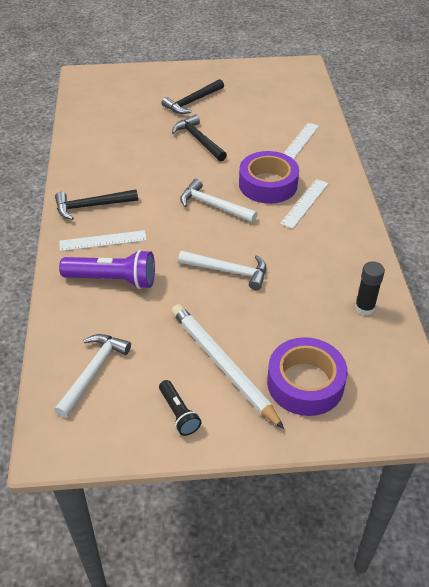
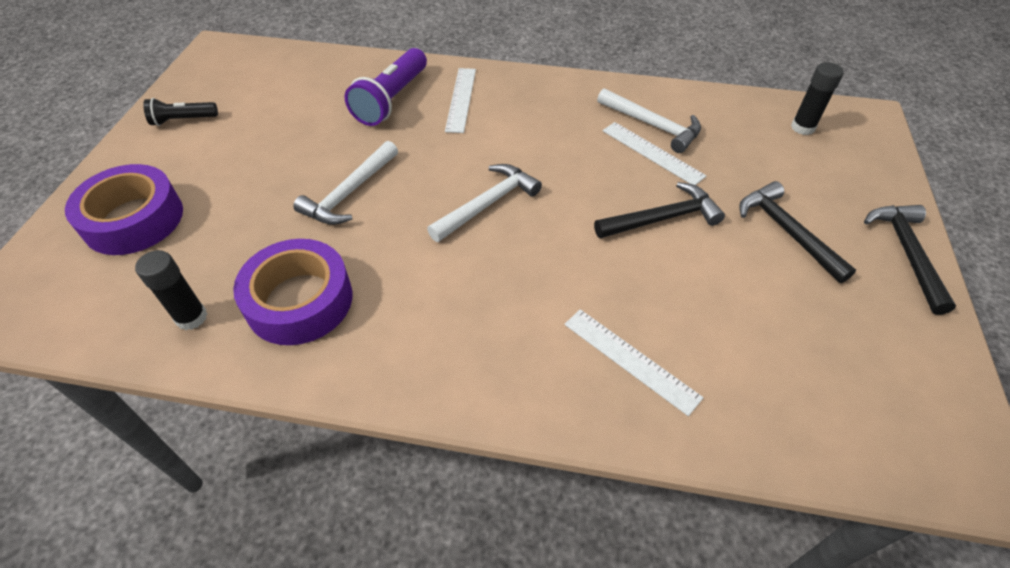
camera: 105 degrees right, 5 degrees up
(91, 206) = (530, 97): black hammer -> black hammer (907, 253)
(93, 372) = (275, 76): white hammer -> white hammer (652, 125)
(99, 96) = (802, 127): none -> black glue stick
(222, 365) = (213, 159): white pencil -> none
(268, 184) = (516, 279): purple tape -> purple tape (299, 301)
(304, 203) = (450, 315): white ruler -> white ruler (652, 153)

